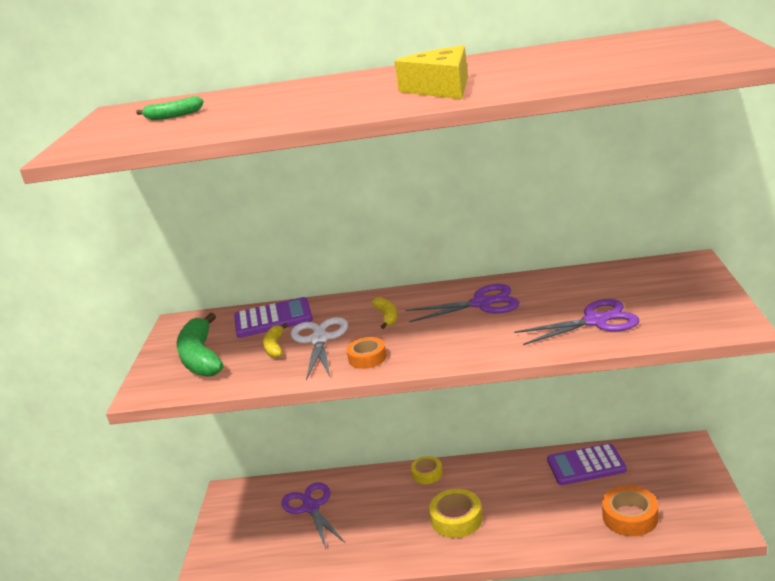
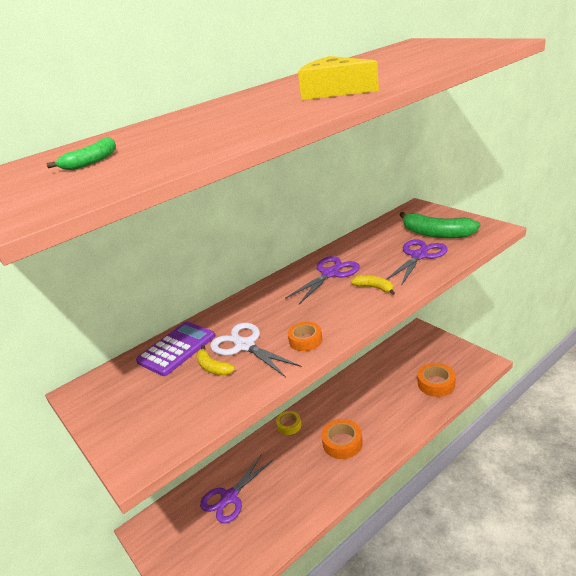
camera: 40 degrees left, 5 degrees up
(201, 357) = (152, 407): green banana -> green banana (436, 234)
(311, 507) = (230, 497): purple scissors -> purple scissors turned 75 degrees counterclockwise
(387, 317) = (274, 308): yellow banana -> yellow banana (374, 288)
(456, 519) = (342, 443): yellow tape -> orange tape
(586, 465) = (379, 368): purple calculator -> none

